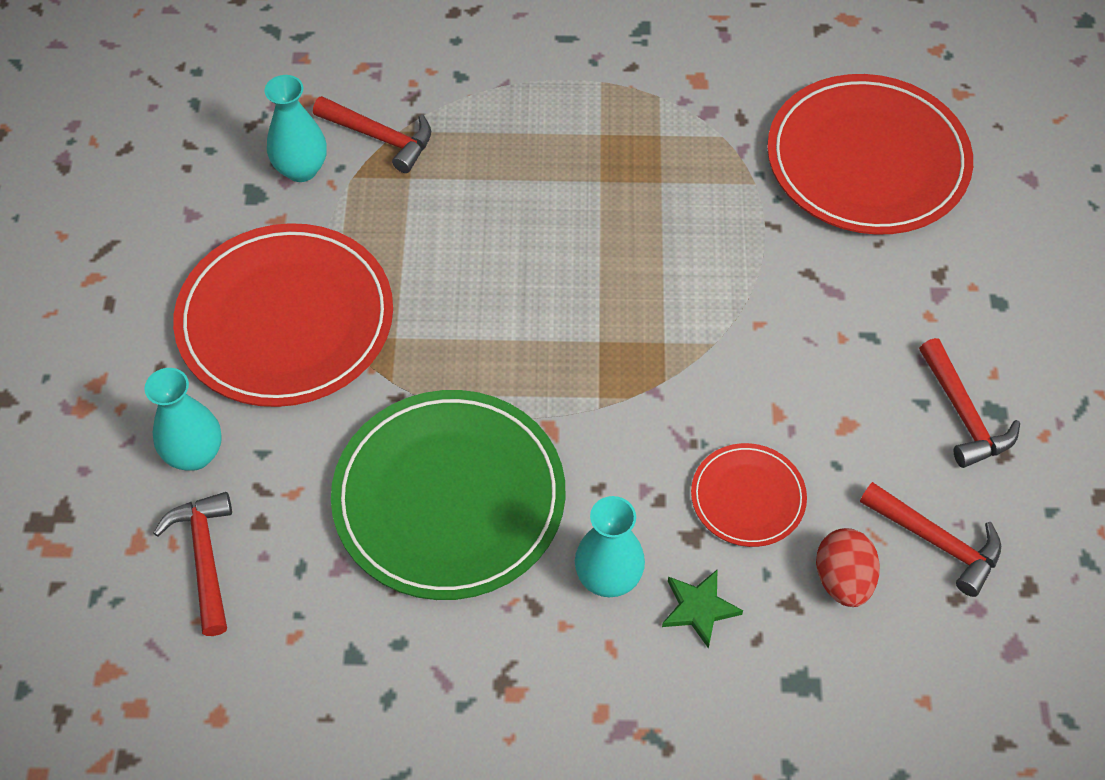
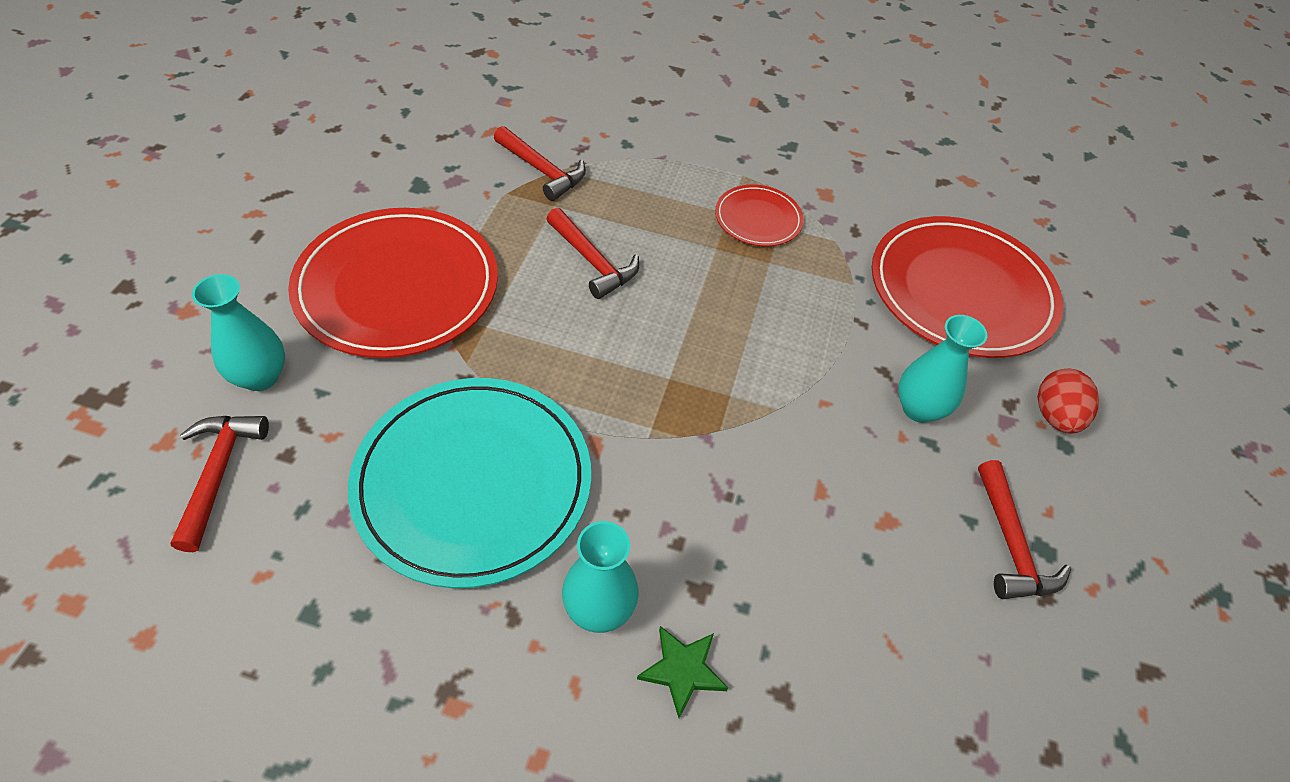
camera: 10 degrees right, 5 degrees down
(301, 169) = (467, 177): turquoise vase -> turquoise vase (918, 408)
(449, 498) = (473, 482): green plate -> turquoise plate
(748, 497) = (768, 566): red plate -> red plate (758, 219)
(843, 580) = (846, 684): red egg -> red egg (1055, 416)
(937, 542) = (958, 672): red hammer -> red hammer (593, 262)

